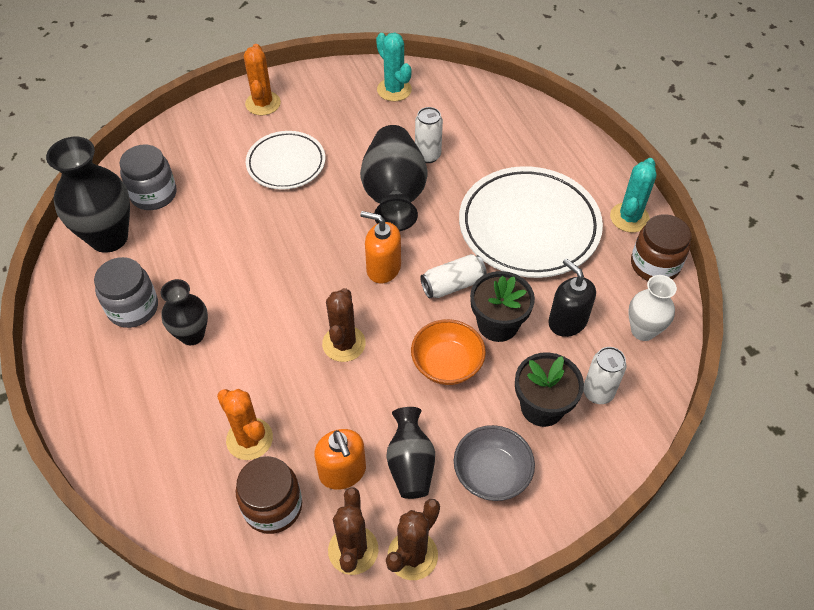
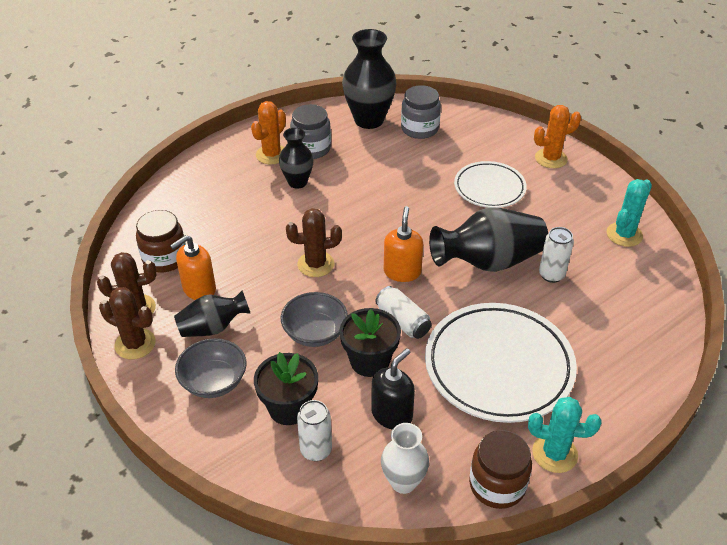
camera: 75 degrees right, 10 degrees down
(249, 439) = (217, 233): orange cactus -> orange cactus (272, 155)
(447, 364) = (315, 333): orange bowl -> grey bowl

